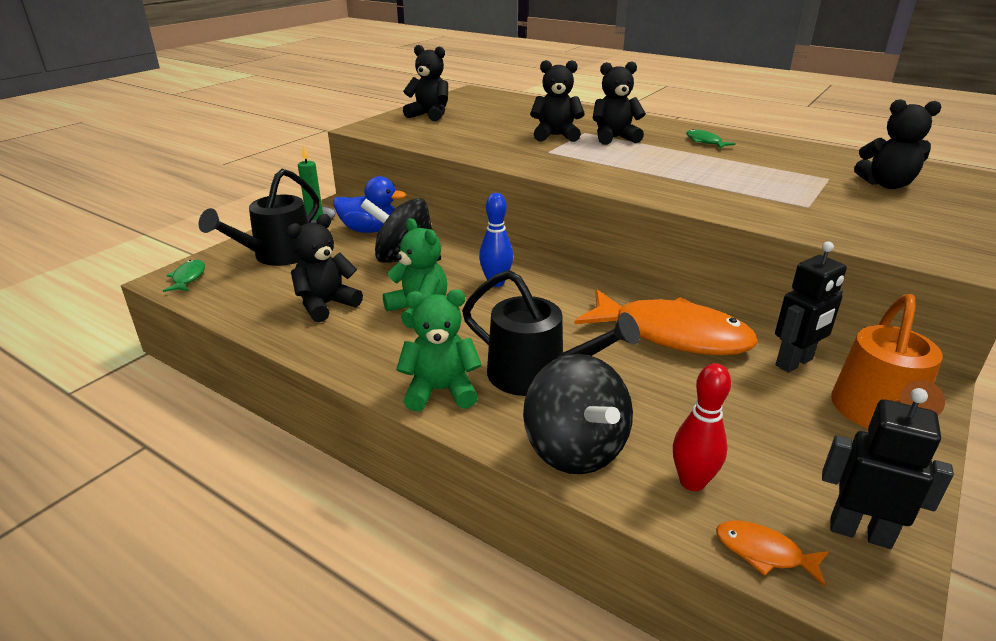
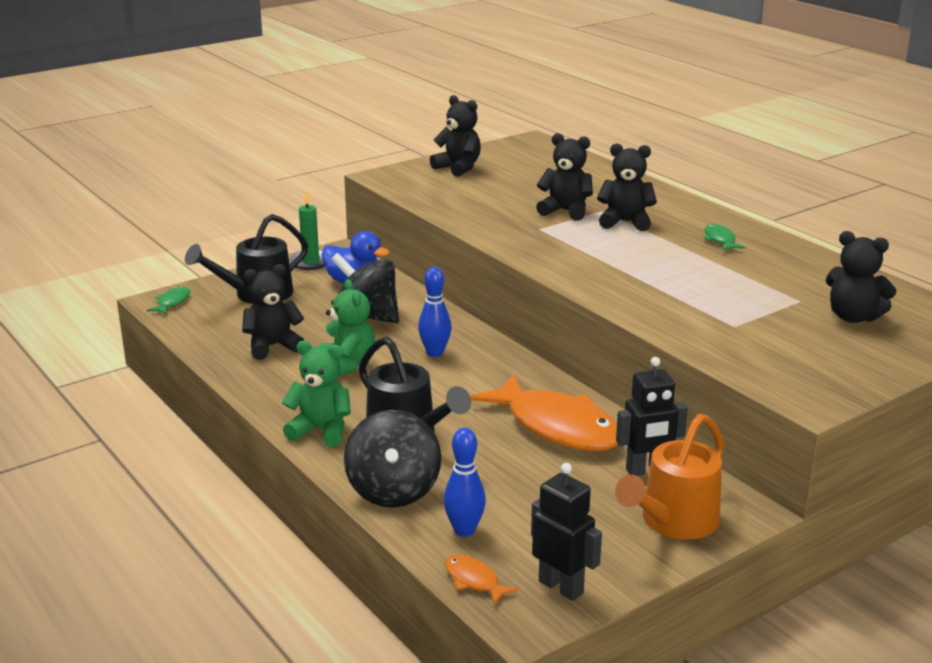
camera: 20 degrees right, 5 degrees down
(692, 482) = (464, 530): red bowling pin -> blue bowling pin

